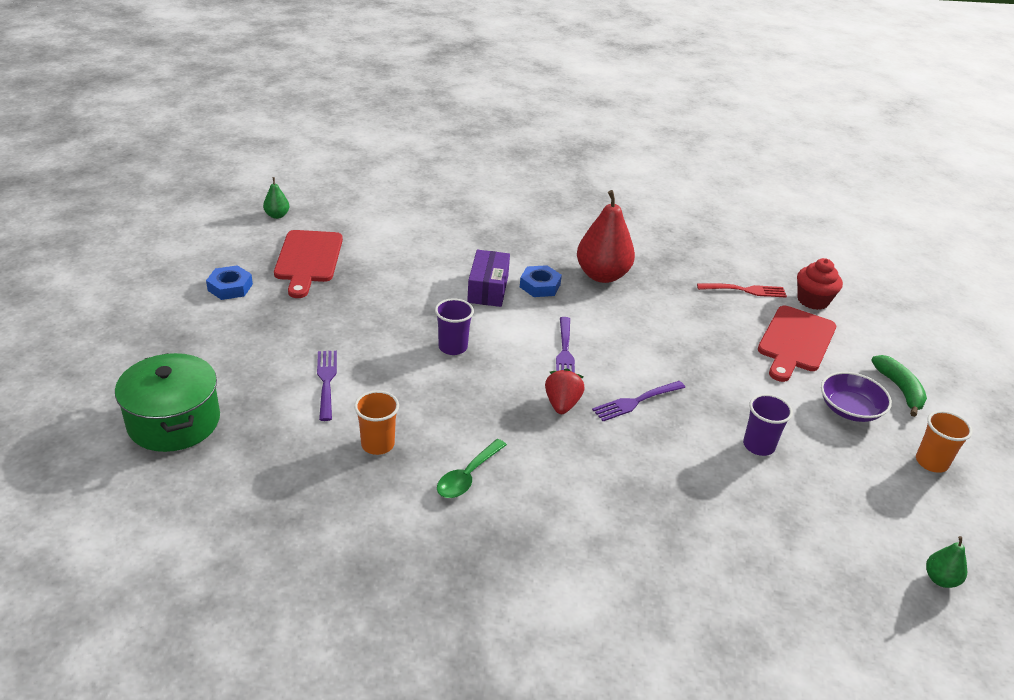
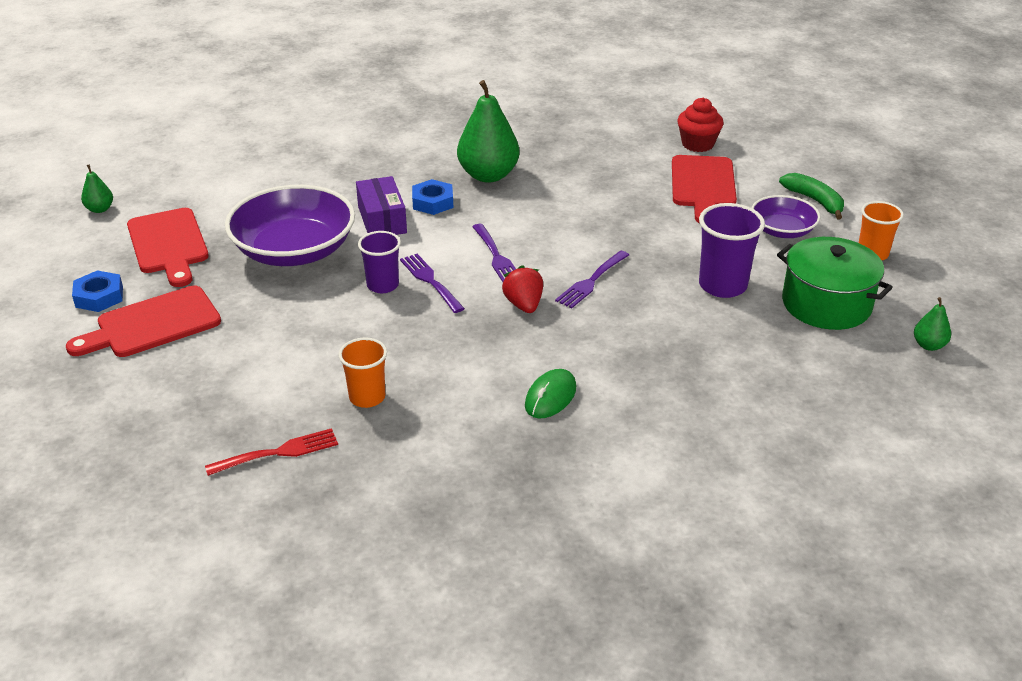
camera: 20 degrees left, 0 degrees up
(174, 422) = (134, 445): green pot -> green pot (826, 304)
(253, 323) = (152, 324): none -> red cutting board
(326, 381) = (273, 356): purple fork -> purple fork (430, 281)
(401, 294) = (294, 250): none -> purple bowl
(468, 476) = (475, 396): green spoon -> none
(533, 500) = (550, 396): none -> green mouse
(602, 275) = (488, 175): red pear -> green pear
(745, 290) = (632, 152): red fork -> red fork (278, 453)
(758, 446) = (722, 285): purple cup -> purple cup, size x1.50

